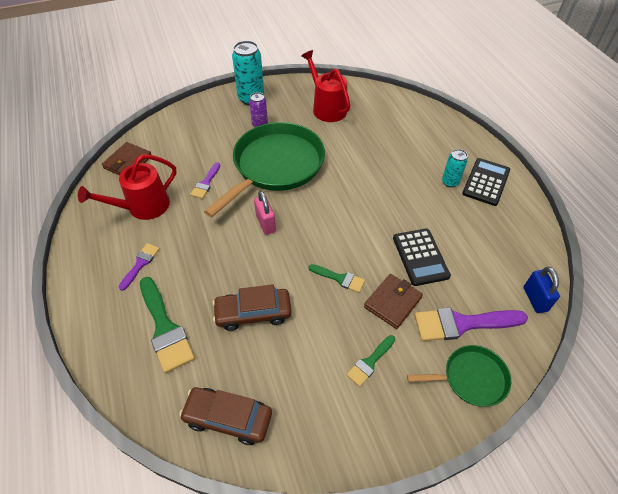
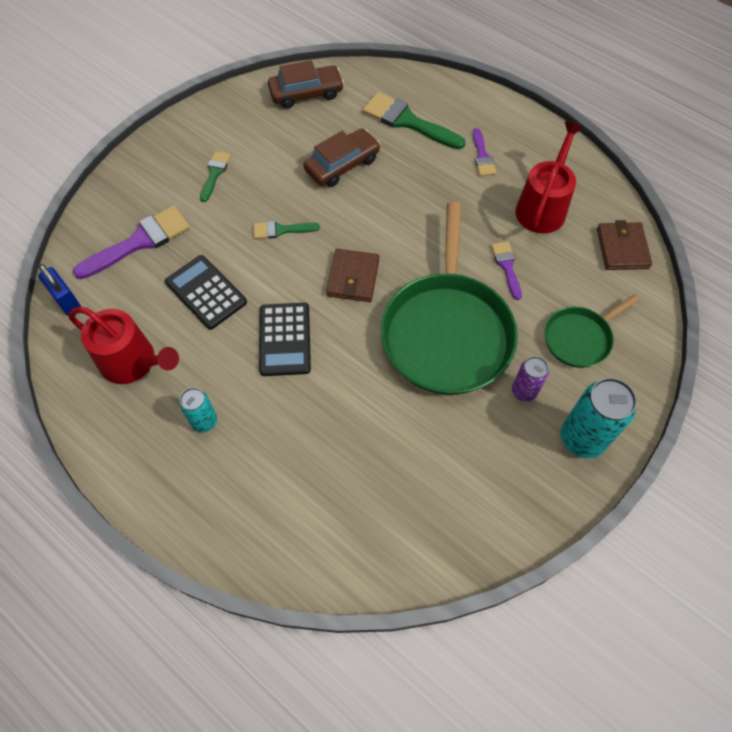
camera: 150 degrees right, 10 degrees up
(266, 224) = (397, 251): pink padlock -> none
(327, 108) = (455, 482): red watering can -> red watering can (133, 362)
(392, 302) = (216, 231): brown wallet -> brown wallet (353, 278)
(471, 378) = (120, 200): green pan -> green pan (579, 338)
(486, 182) = (153, 447): black calculator -> black calculator (285, 339)

